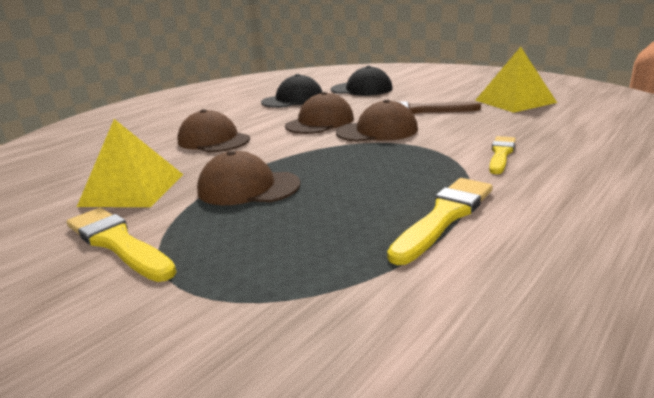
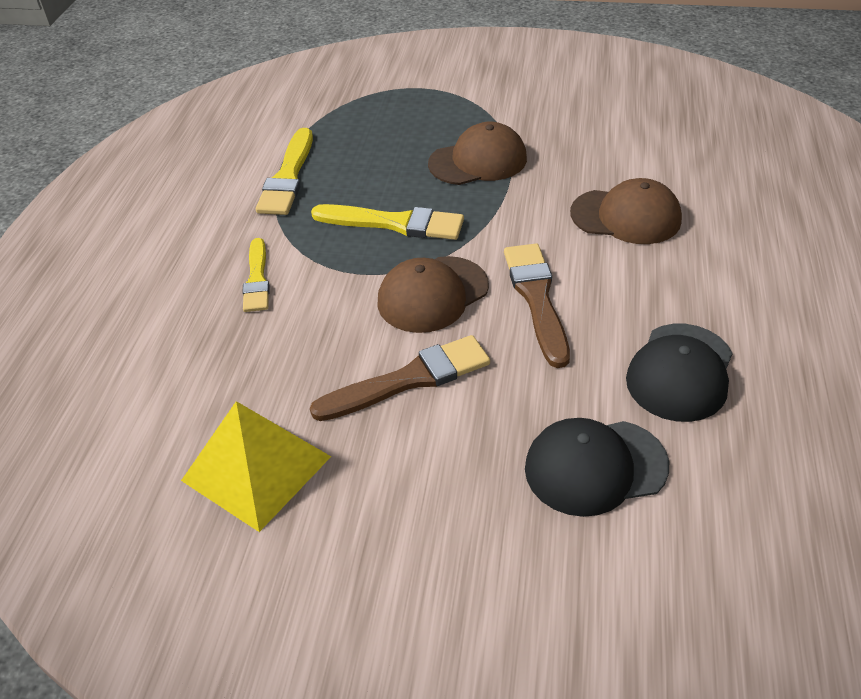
camera: 150 degrees right, 20 degrees up
(117, 243) = (504, 94): yellow brush -> yellow brush (394, 223)
(132, 189) = (581, 131): yellow pyramid -> none
(320, 122) = (536, 298): brown cap -> brown brush

